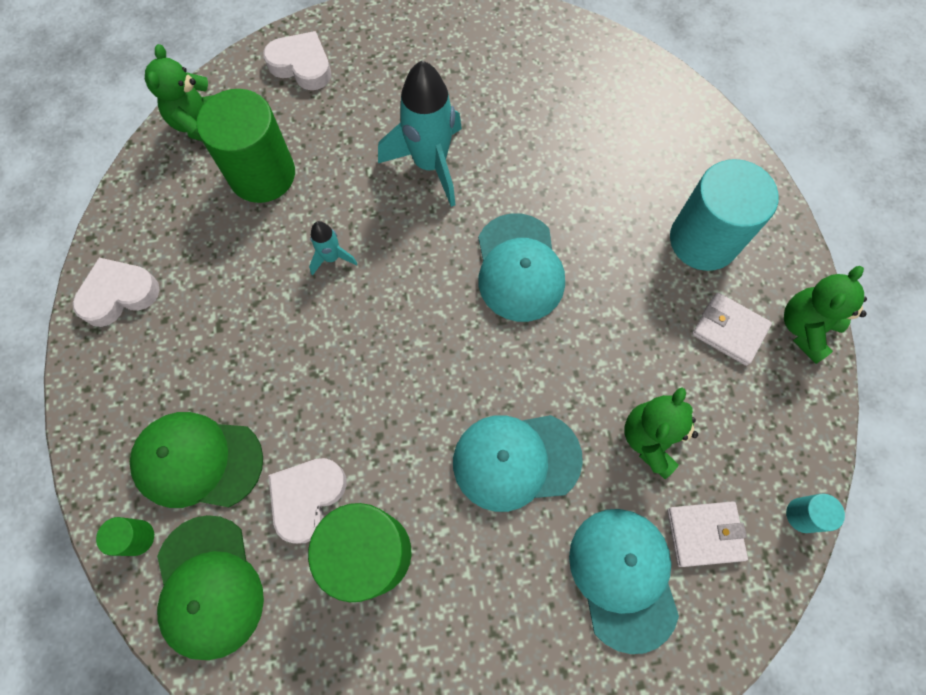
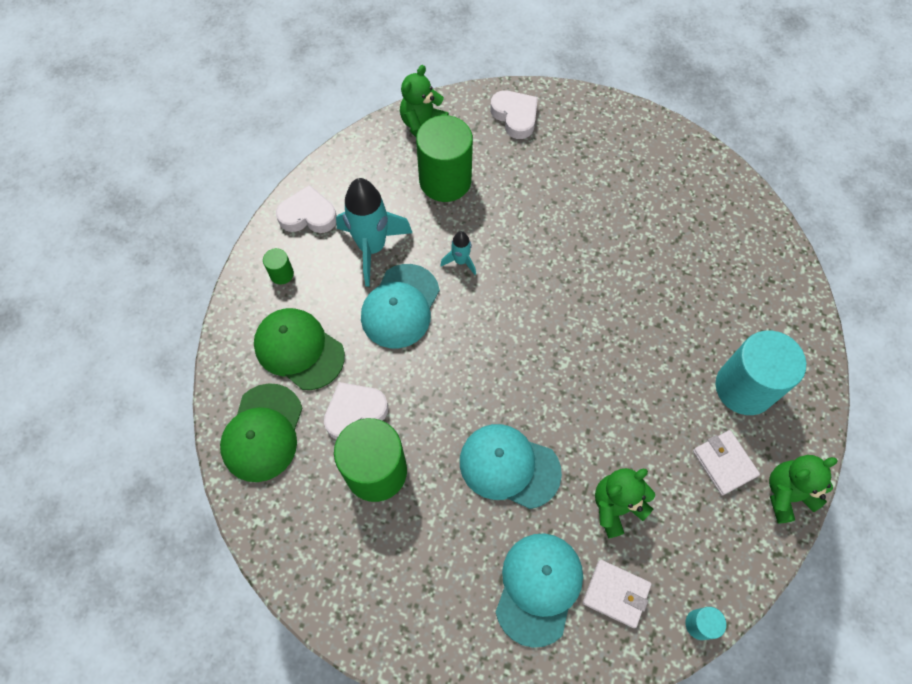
camera: 30 degrees right, 5 degrees down
(137, 537) = (236, 377): green cylinder -> green cylinder (281, 274)
(430, 164) = (567, 230): turquoise rocket -> turquoise rocket (372, 248)
(519, 268) = (590, 336): turquoise cap -> turquoise cap (400, 306)

